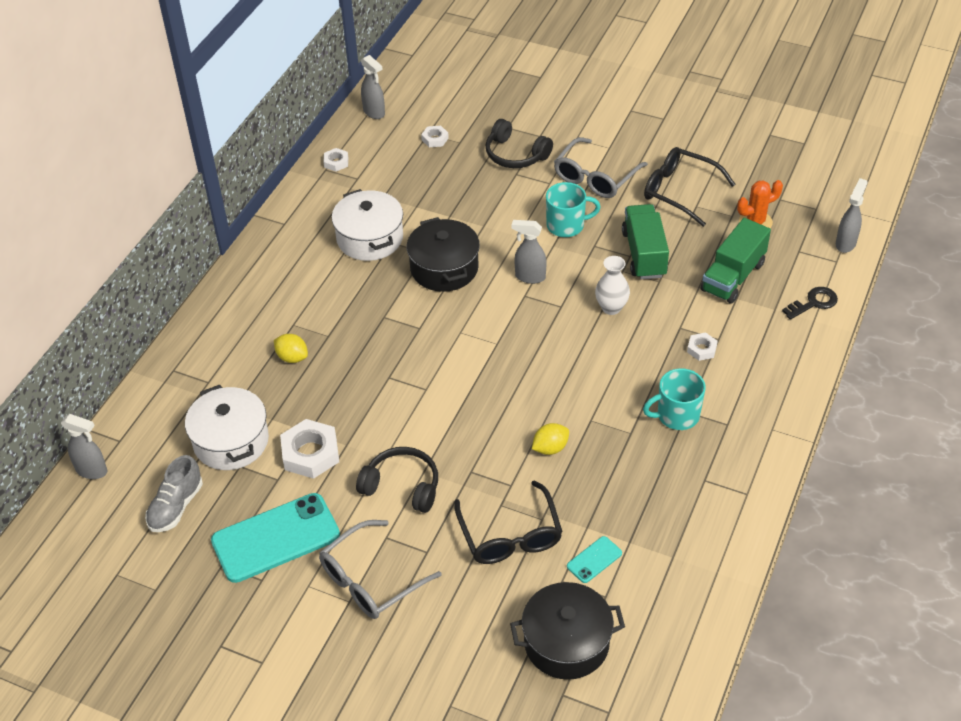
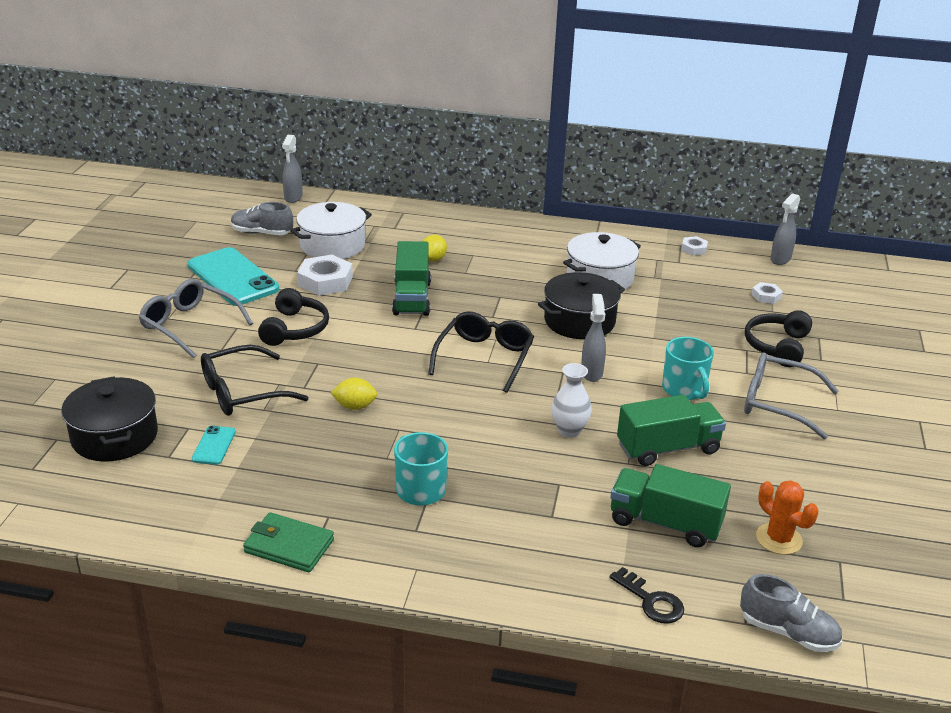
camera: 75 degrees right, 15 degrees down
(367, 384) = (412, 298): none -> green truck
(550, 448) = (355, 406): yellow lemon -> yellow lemon turned 45 degrees counterclockwise
(594, 560) = (214, 445): turquoise phone -> turquoise phone turned 60 degrees clockwise
(680, 191) = (796, 469): black glasses -> black glasses (484, 358)
(701, 349) = (529, 503): white nut -> none
(739, 509) = (289, 546): none -> green wallet
(846, 243) = (788, 632): grey spray bottle -> grey shoe

